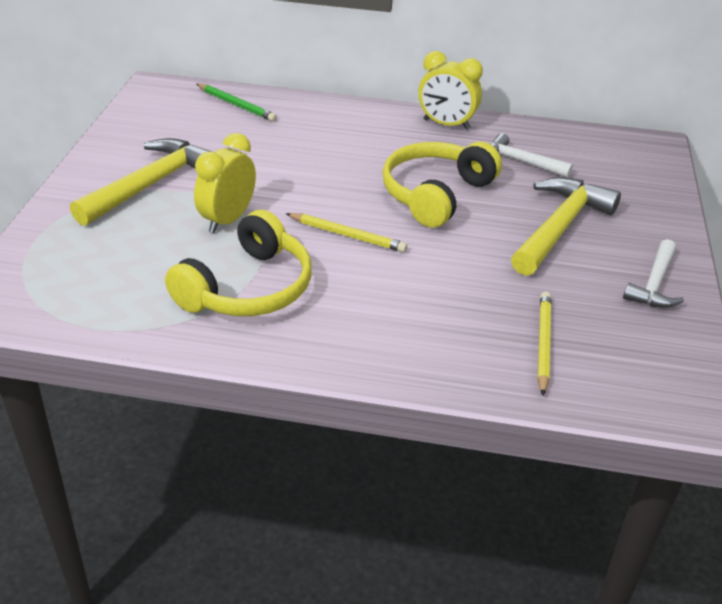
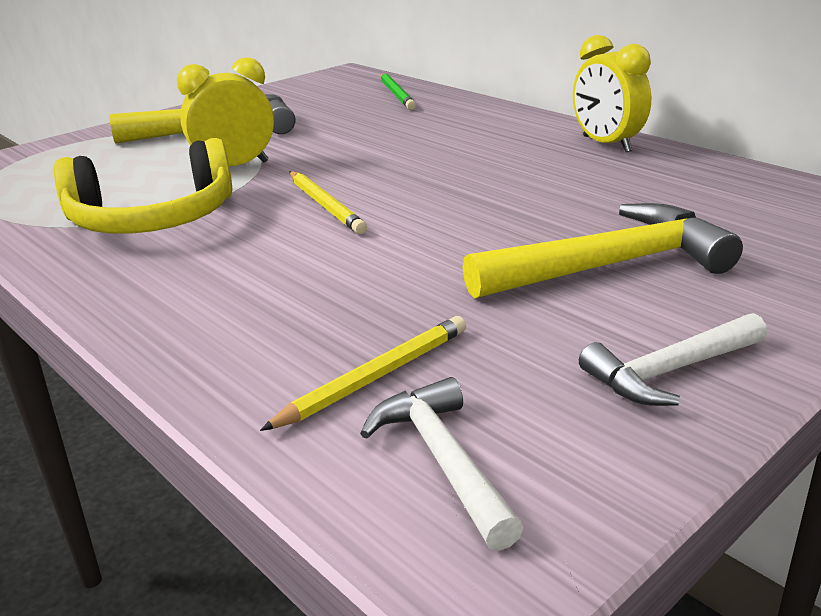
camera: 40 degrees right, 10 degrees down
(436, 194) = (489, 197): yellow headphones -> none
(521, 162) = (657, 193): white hammer -> white hammer (443, 460)

